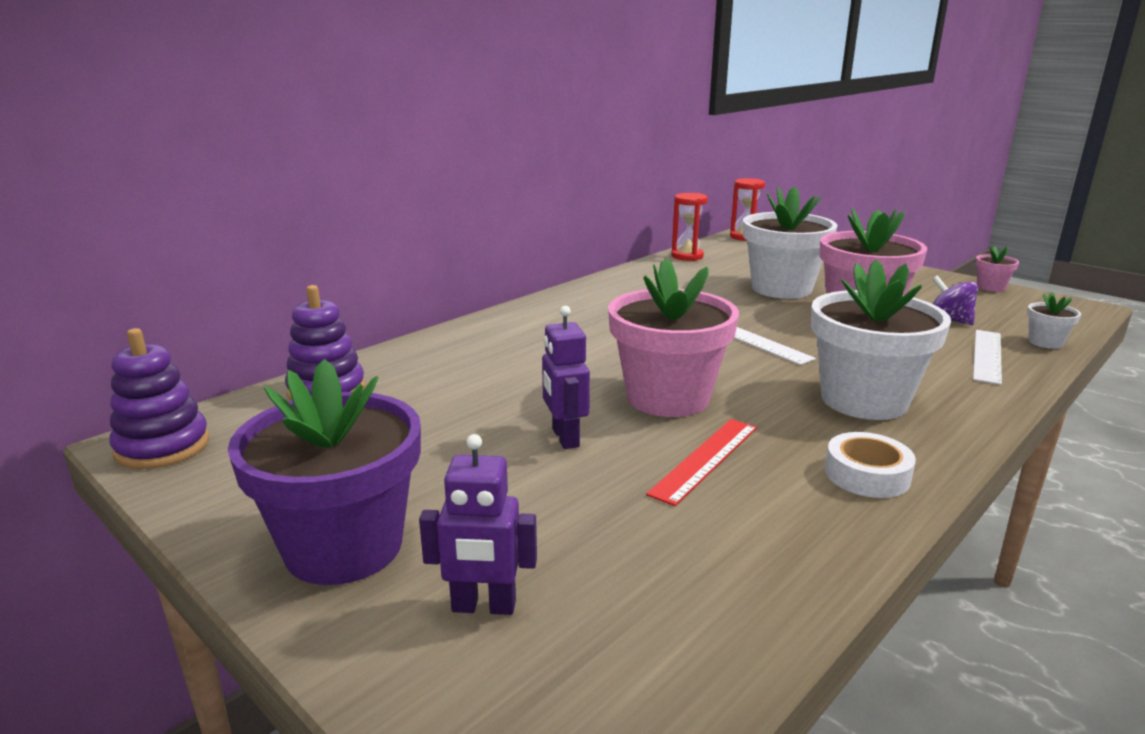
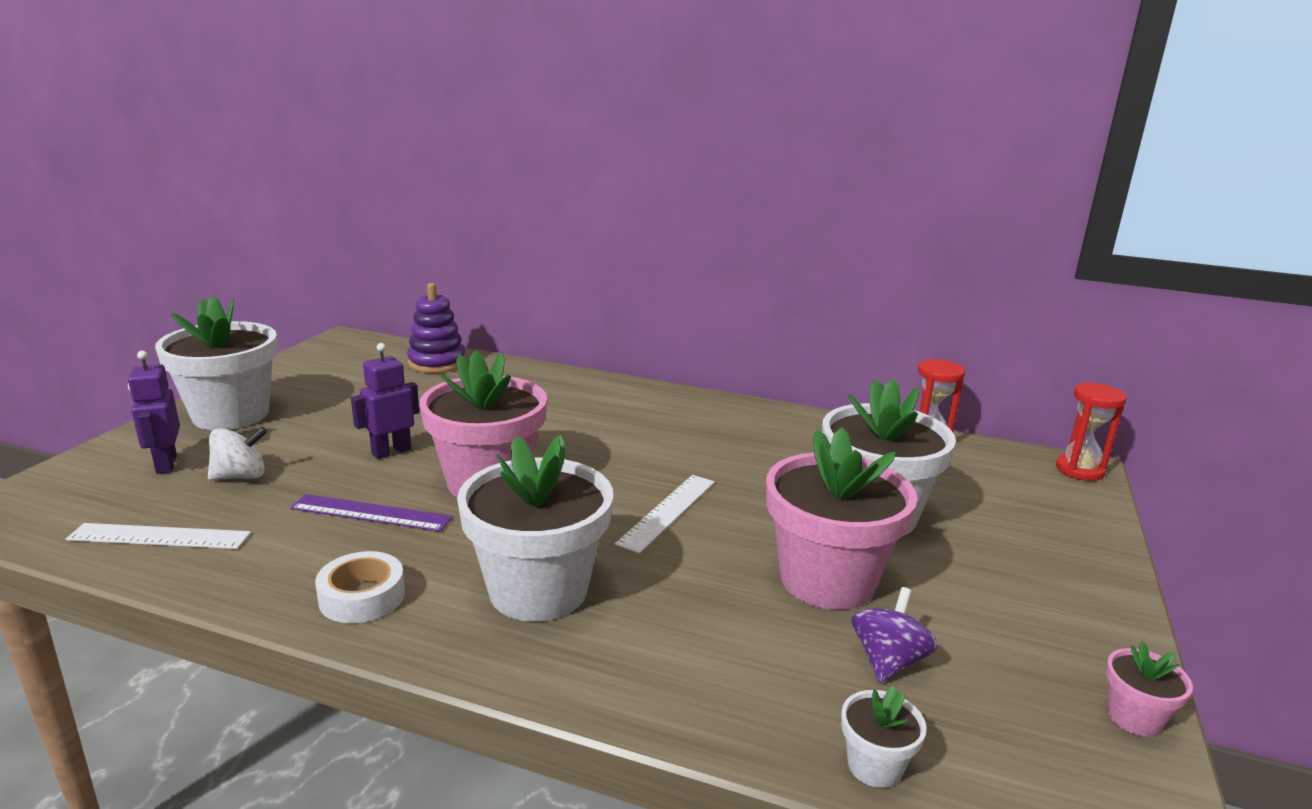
camera: 65 degrees right, 0 degrees up
(163, 447) = (340, 344): purple stacking toy -> none
(344, 547) = (231, 415): purple flower pot -> white flower pot
(567, 540) = (240, 476): none -> white spinning top
(705, 459) = (371, 513): red ruler -> purple ruler
(987, 356) = (757, 694): white ruler -> white ruler (160, 536)

